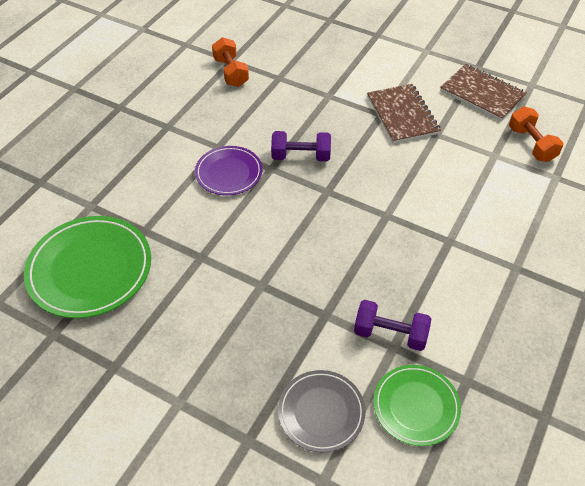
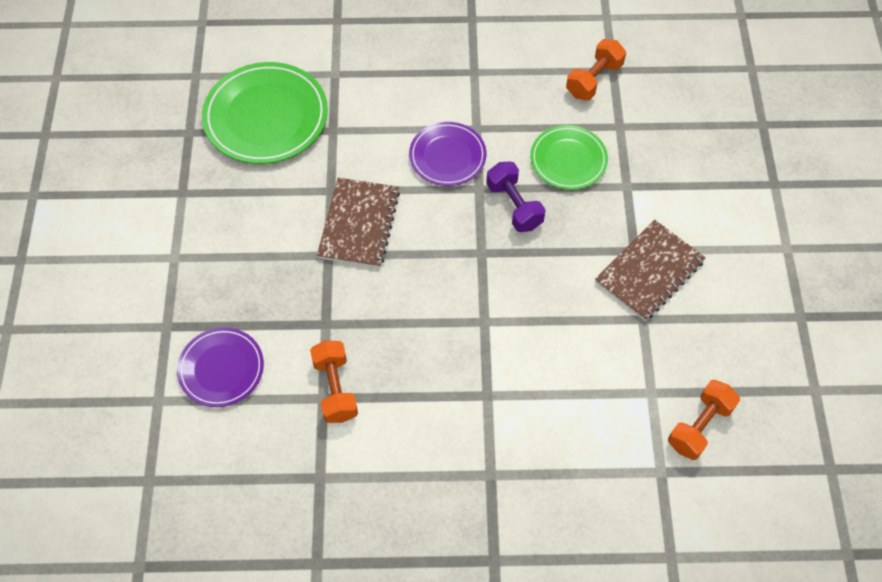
camera: 60 degrees right, 10 degrees up
(321, 412) = (221, 369): grey plate -> purple plate
(390, 334) = (335, 388): purple dumbbell -> orange dumbbell
(416, 406) = (268, 444): green plate -> green plate (568, 160)
(482, 94) = (752, 340): brown notebook -> brown notebook (359, 224)

